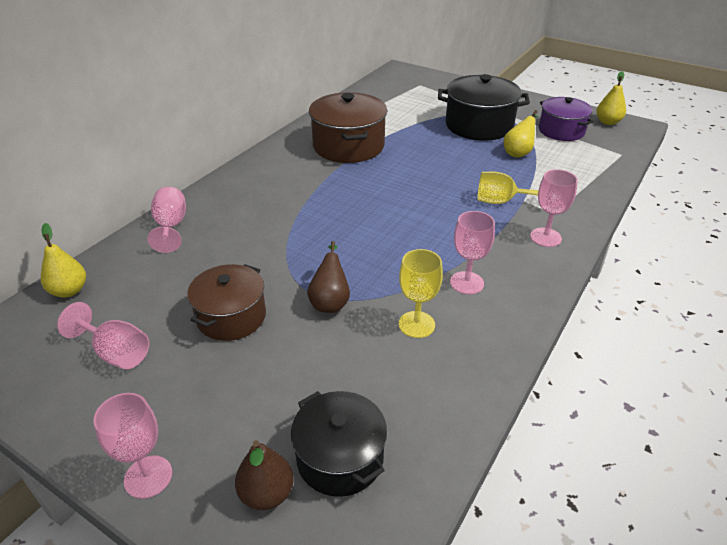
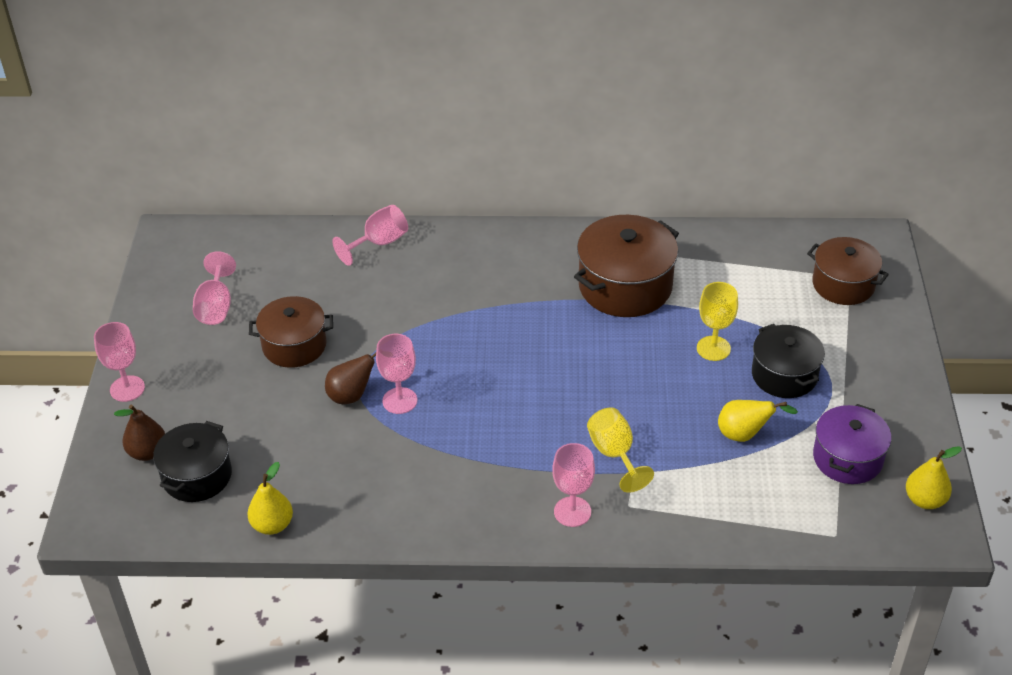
camera: 60 degrees right, 5 degrees up
(69, 291) = (259, 239): yellow pear -> yellow pear (272, 525)
(416, 324) = (364, 462): yellow goblet -> yellow goblet (713, 348)
(423, 88) = (843, 284): none -> brown pot
(467, 283) = (447, 475): pink goblet -> pink goblet (400, 400)
(479, 125) = (784, 375): black pot -> black pot, size x0.66

